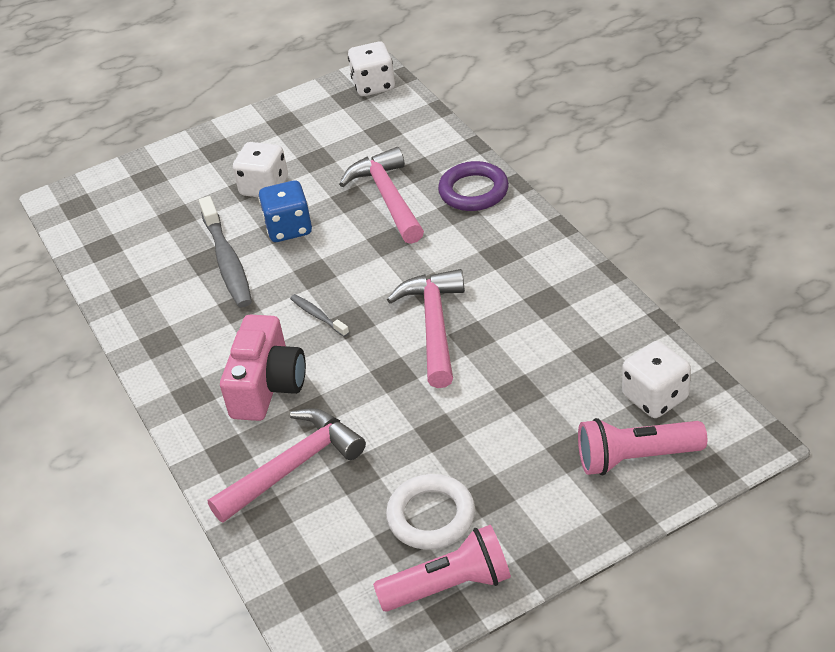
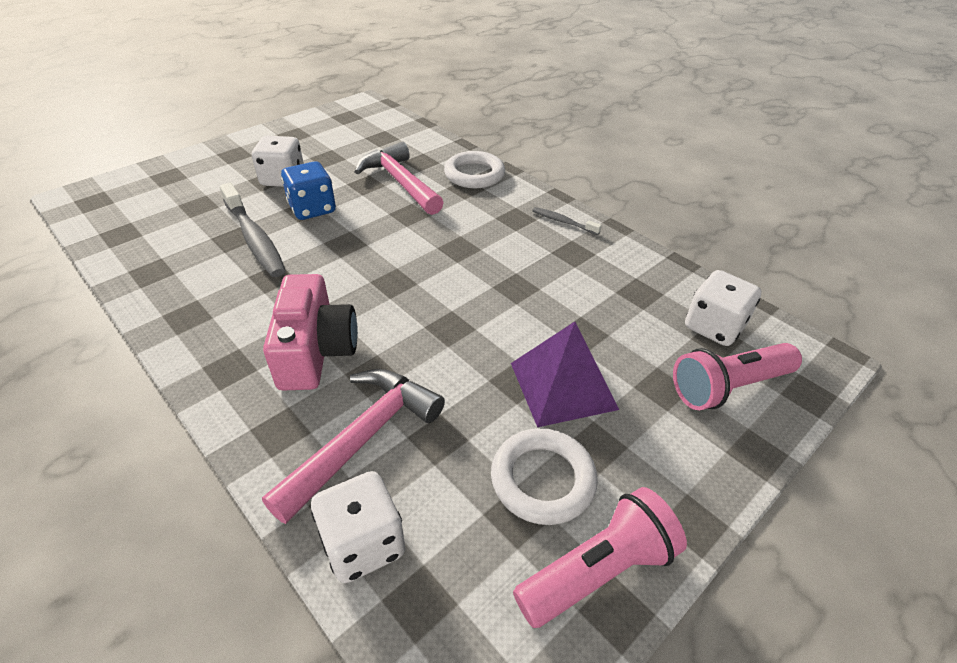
camera: 20 degrees left, 0 degrees up
(318, 316) = (357, 279): grey toothbrush -> grey toothbrush (563, 222)
(373, 85) = (366, 109): white dice -> white dice (363, 543)
(434, 326) = (477, 280): pink hammer -> none
(473, 191) = (474, 174): purple ring -> white ring
(479, 440) = (562, 385): none -> purple pyramid

